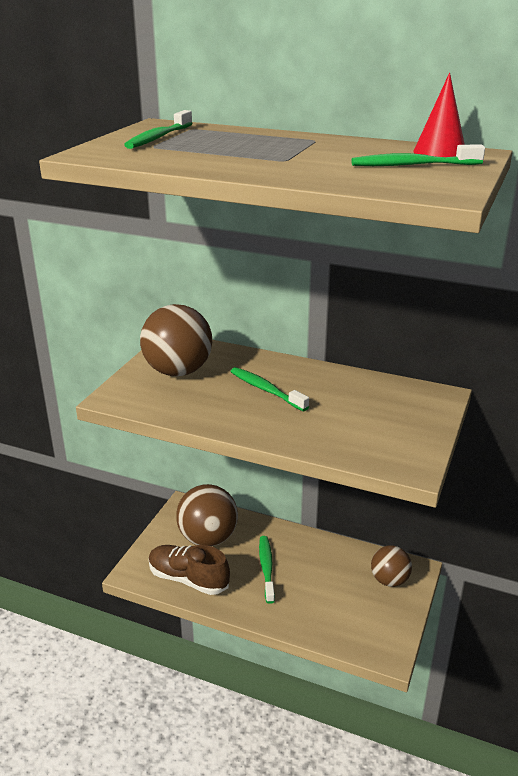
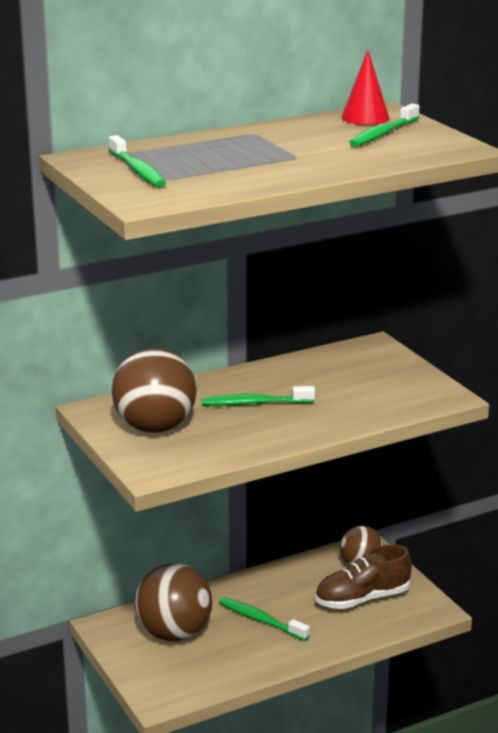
camera: 50 degrees left, 5 degrees down
(188, 579) = (214, 671): brown shoe -> brown shoe (362, 599)

